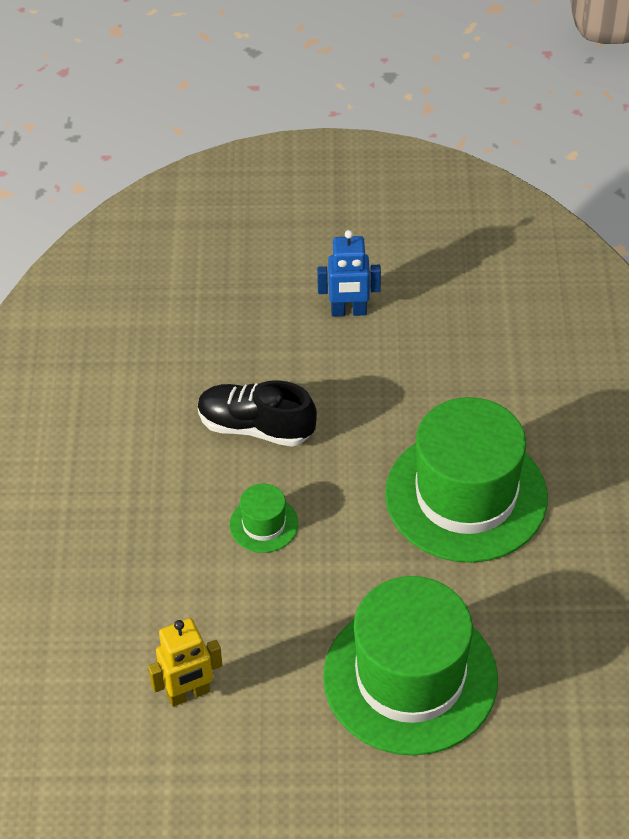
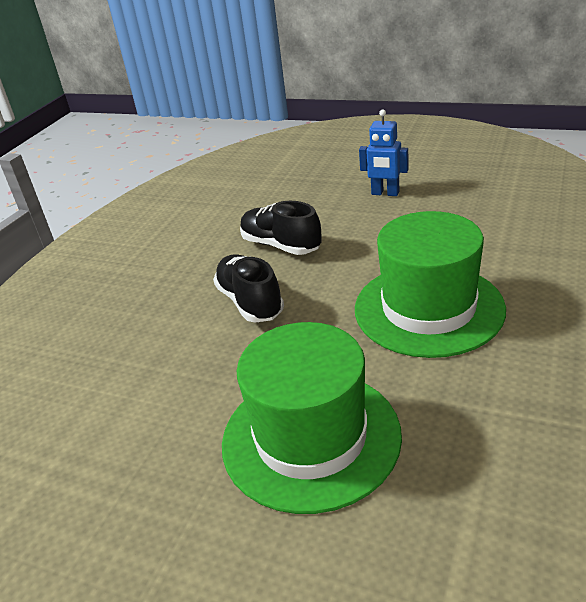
camera: 25 degrees right, 15 degrees down
(188, 694) = (112, 407): yellow robot -> none
(264, 524) = (250, 302): green hat -> black shoe

